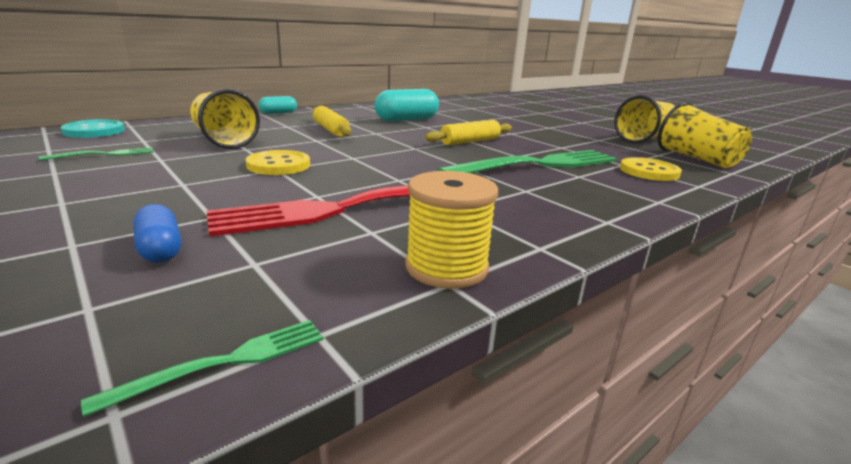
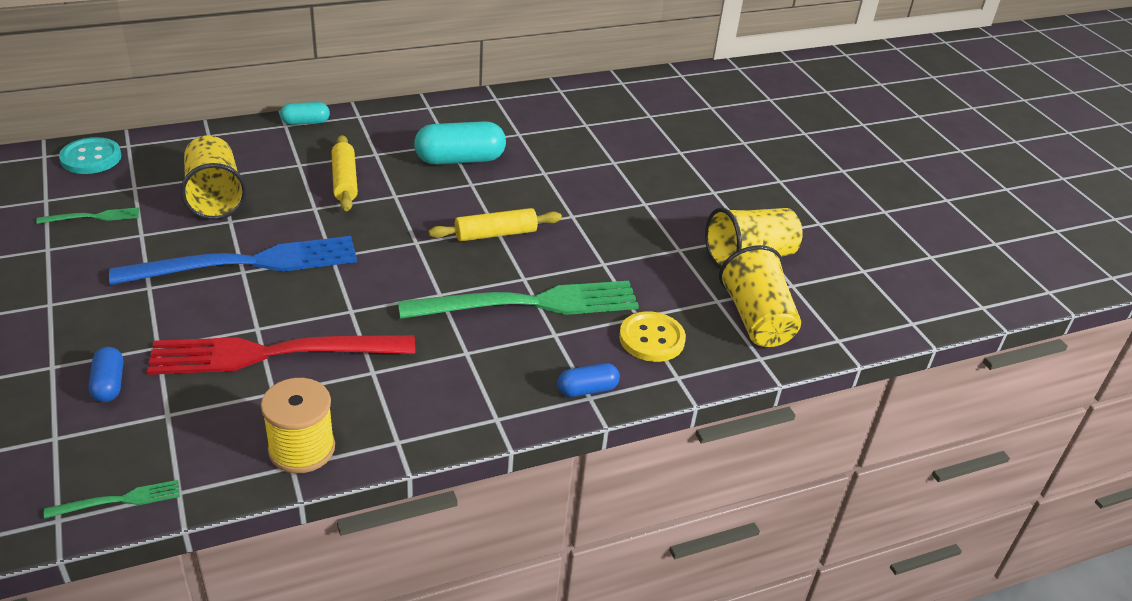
camera: 15 degrees right, 15 degrees up
(278, 165) = (248, 263): yellow button -> blue fork
(650, 198) = (587, 389): none -> blue capsule

